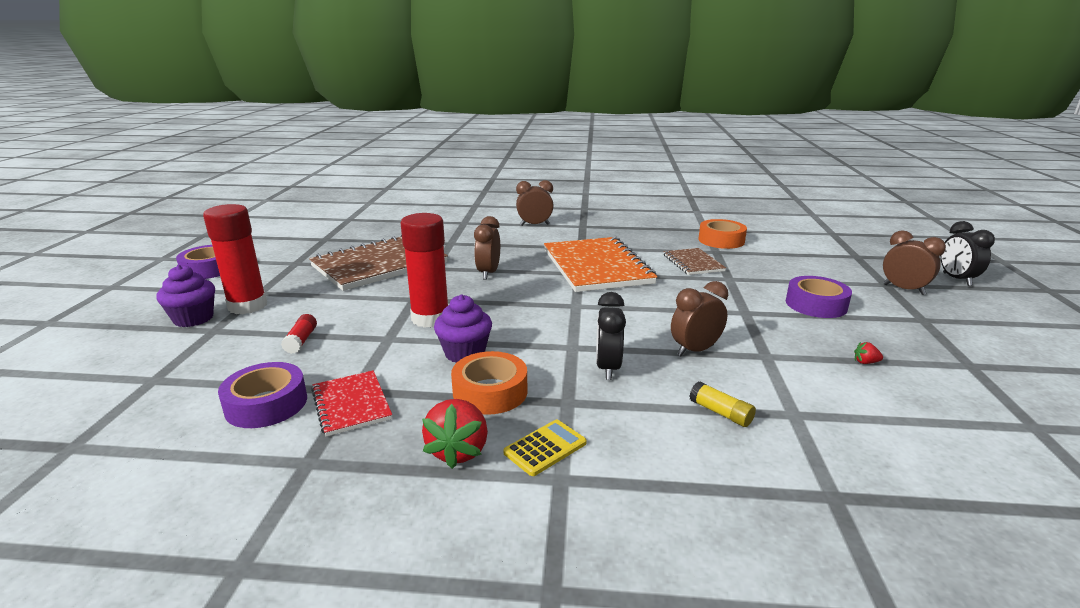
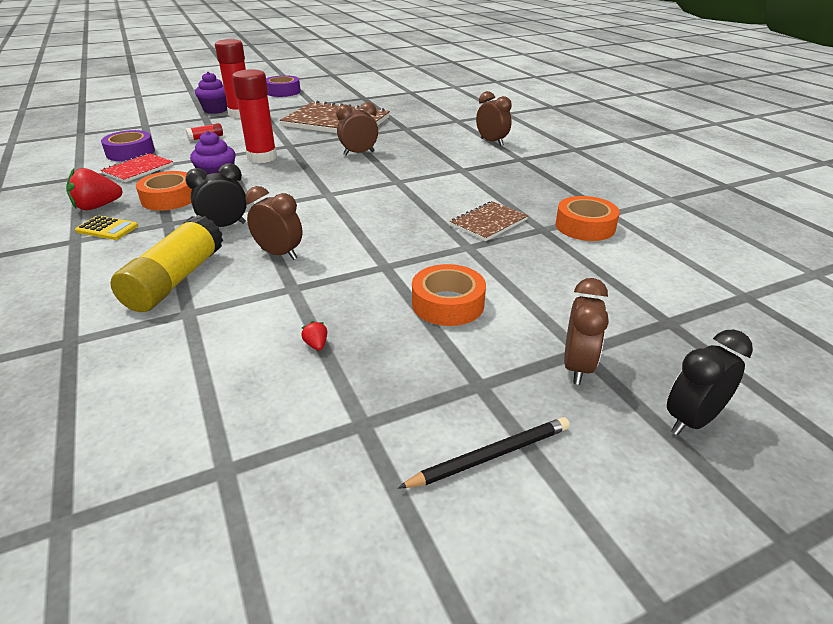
camera: 60 degrees right, 10 degrees up
(596, 267) = (421, 184): orange notebook -> none
(720, 413) = (176, 280): yellow glue stick -> yellow glue stick, size x2.24
(816, 304) = (448, 304): purple tape -> orange tape
(998, 334) = (490, 455): none -> black pencil

